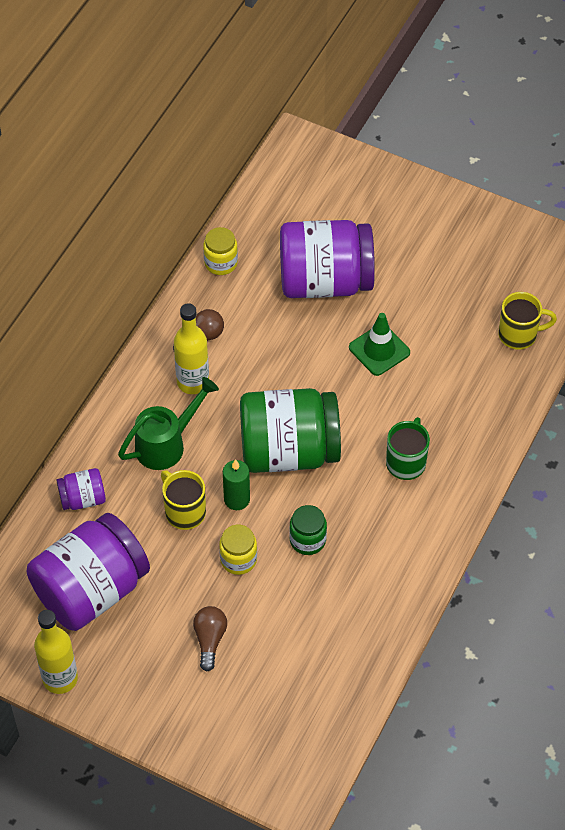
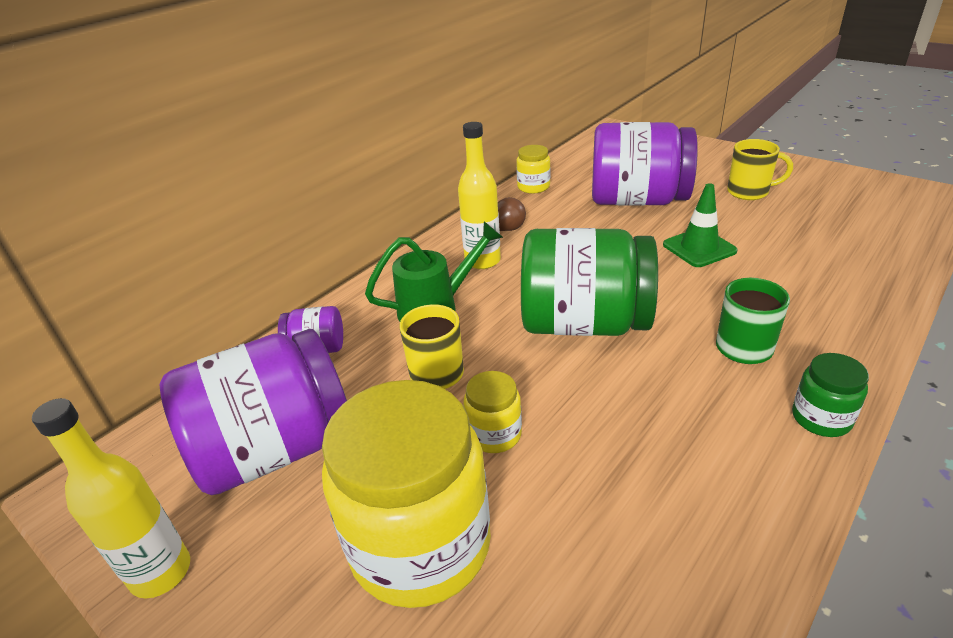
camera: 15 degrees right, 20 degrees down
(210, 640) = (420, 544): brown light bulb -> yellow jar
(237, 499) = (507, 366): green candle -> none
(307, 540) = (600, 421): green jar -> green jar (821, 418)
(519, 335) = (871, 244): yellow mug -> yellow mug (749, 192)

